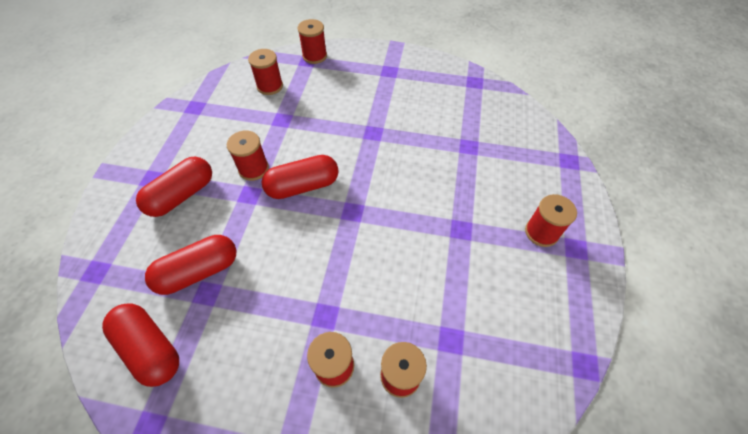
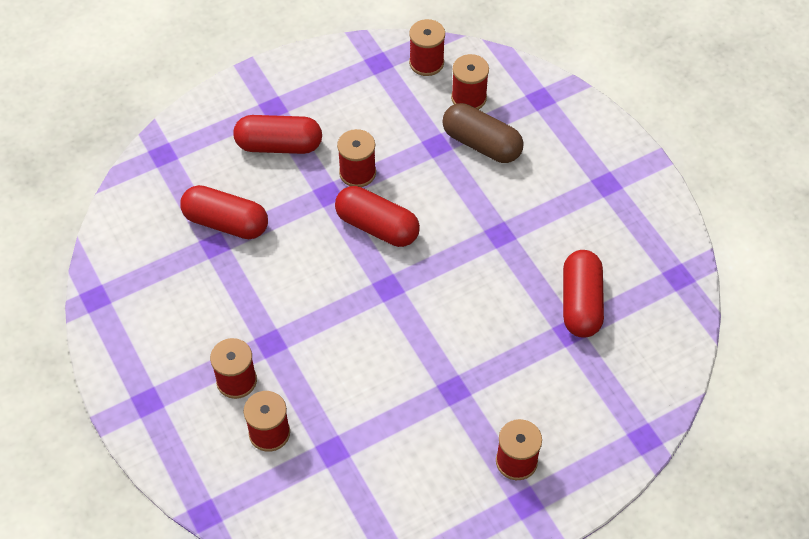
camera: 50 degrees right, 0 degrees up
(150, 348) = (143, 248): red capsule -> red capsule (581, 303)
(305, 101) = (481, 144): none -> brown capsule
(314, 56) = (554, 99): red spool -> red spool (426, 63)

